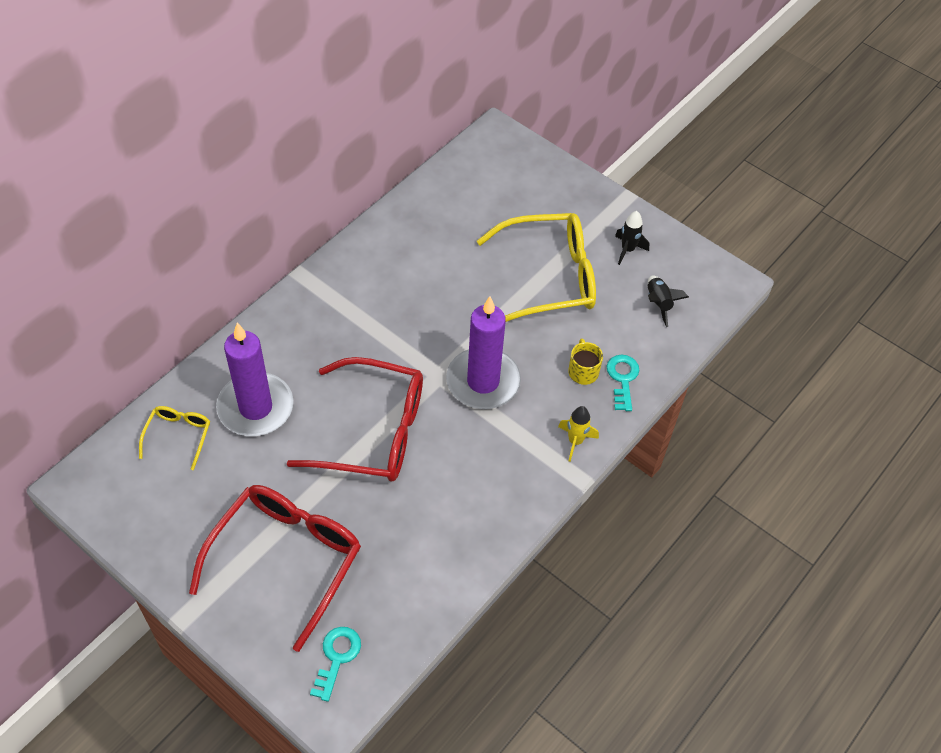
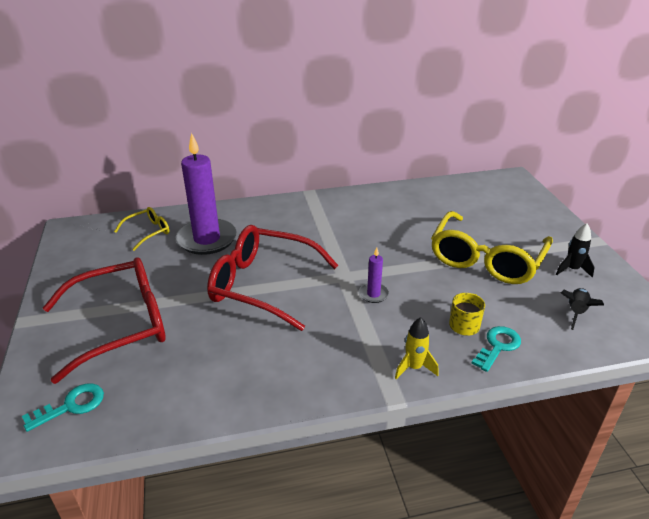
camera: 40 degrees right, 20 degrees down
(373, 432) = (263, 285): red glasses -> red glasses turned 150 degrees clockwise
(483, 381) = (373, 294): purple candle -> purple candle, size x0.45
(548, 277) = (486, 259): yellow glasses -> yellow glasses turned 90 degrees clockwise

